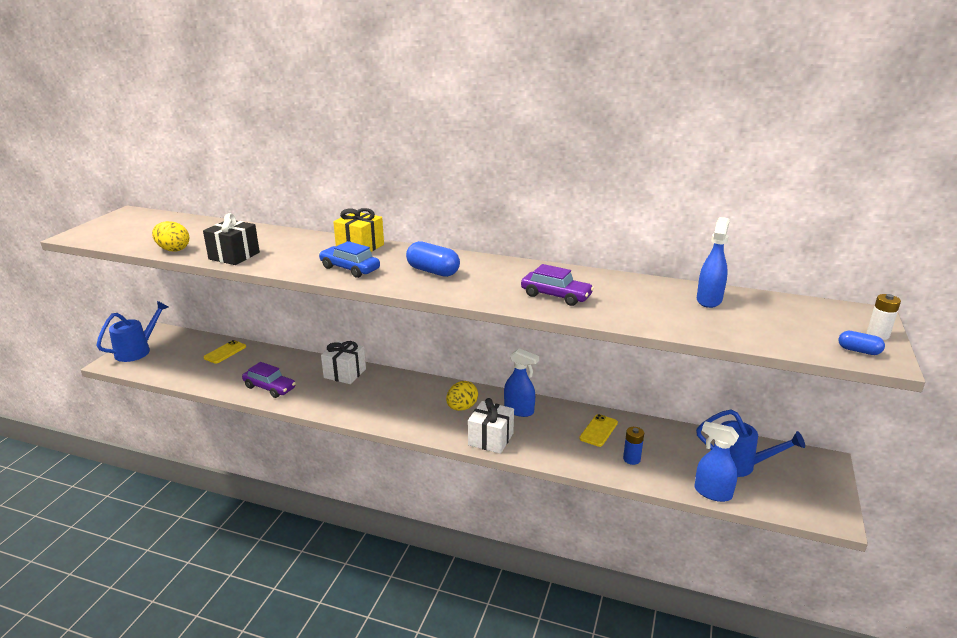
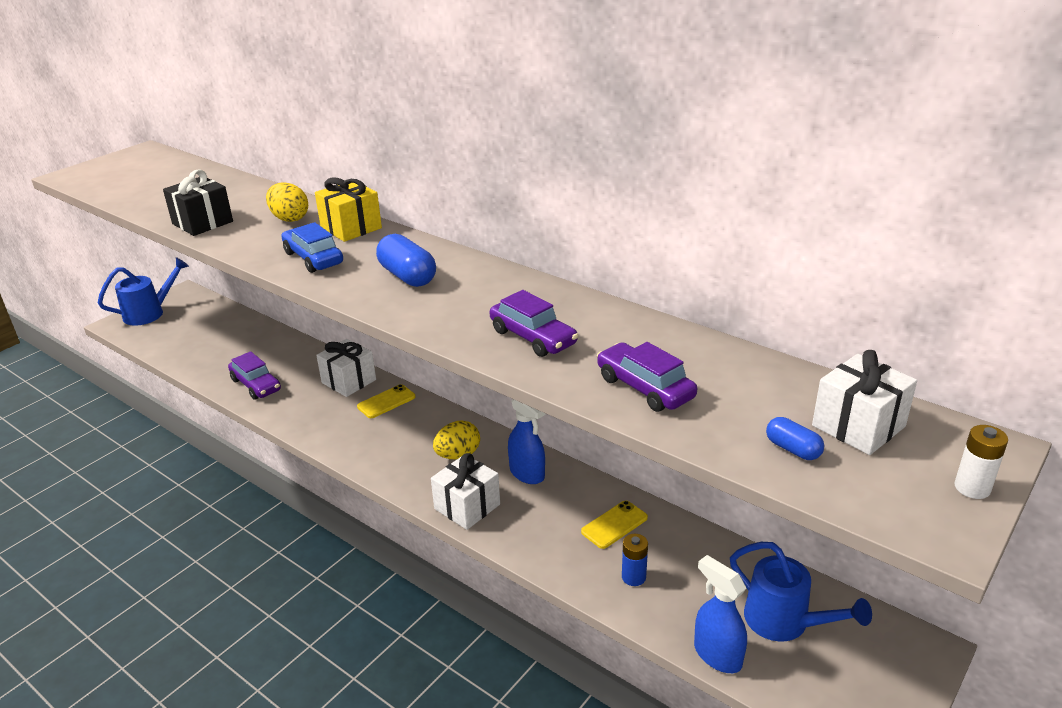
camera: 20 degrees right, 5 degrees up
(173, 250) = (147, 206): yellow egg -> yellow egg (289, 218)
(225, 352) = (236, 330): yellow phone -> yellow phone (386, 402)
(653, 313) = (645, 388): none -> purple car
(709, 300) = (746, 379): blue spray bottle -> none
(793, 314) = (858, 426): none -> white gift
(858, 351) = (913, 510): blue capsule -> blue capsule (793, 449)

